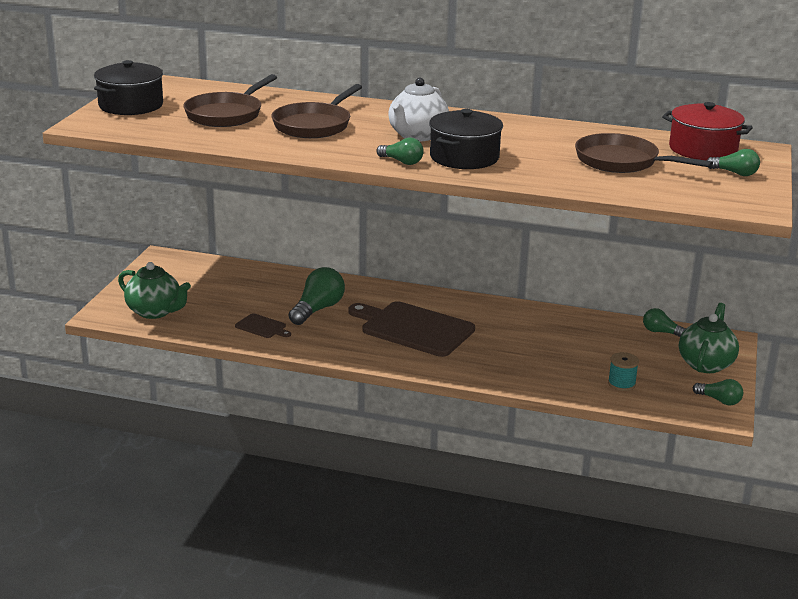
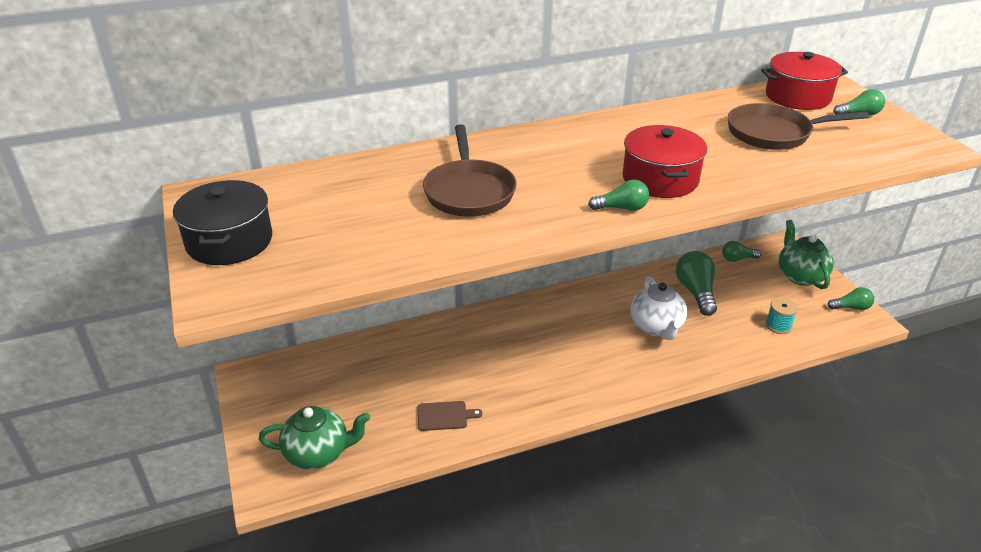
camera: 35 degrees left, 10 degrees up
(226, 114) = (359, 212): brown pan -> none
(318, 309) = (469, 367): green light bulb -> green light bulb (695, 292)
(414, 328) = (571, 347): brown cutting board -> none
(417, 136) = (580, 168): white teapot -> white teapot (656, 327)
(464, 157) = (660, 179): black pot -> red pot

